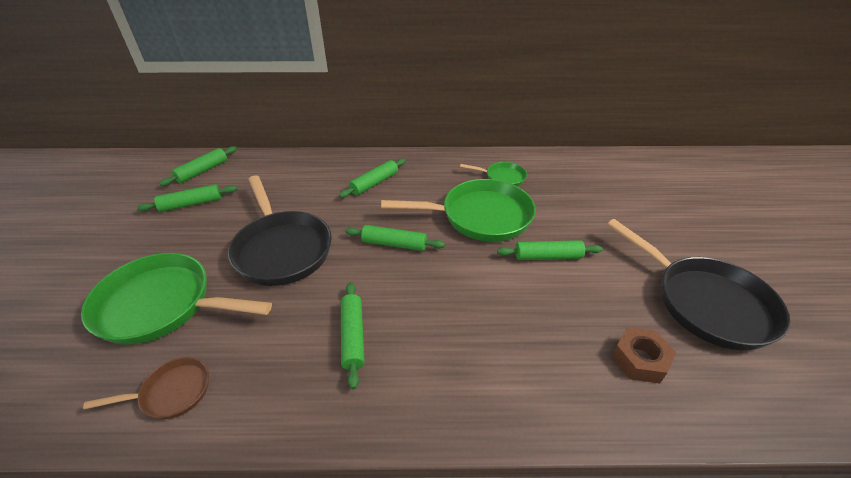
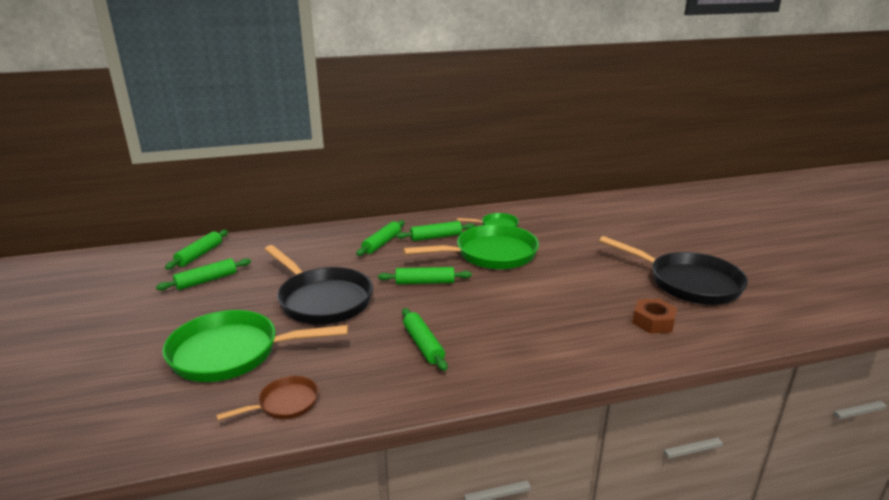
camera: 15 degrees left, 15 degrees down
(547, 256) = (559, 272): green rolling pin -> green rolling pin (436, 237)

